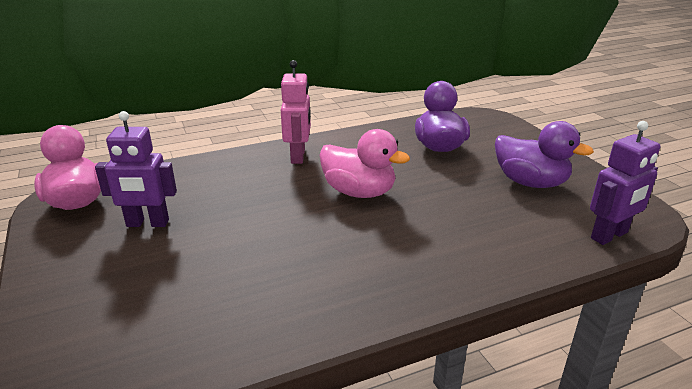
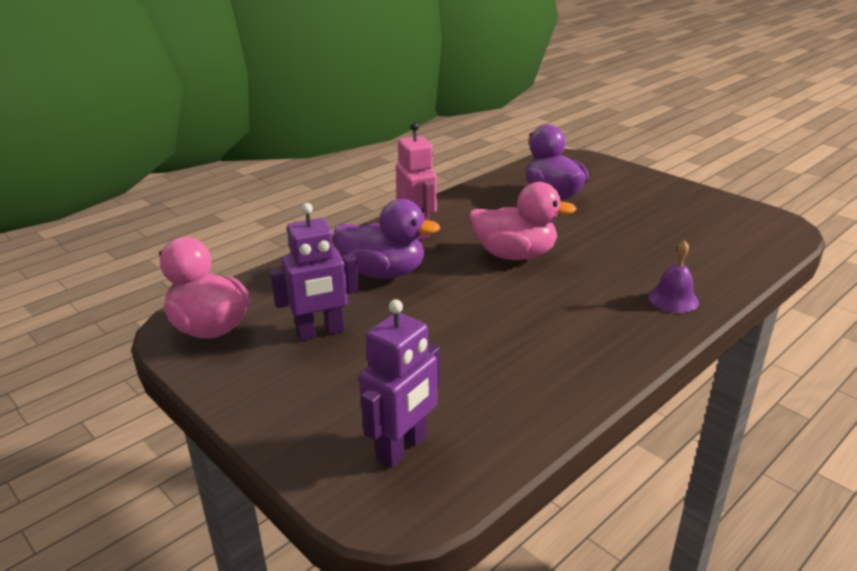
camera: 20 degrees left, 0 degrees up
(469, 265) = (673, 299): none -> purple bell
(530, 182) = (664, 214): purple duck -> purple duck (383, 273)
(609, 236) = (766, 248): purple robot -> purple robot (402, 448)

